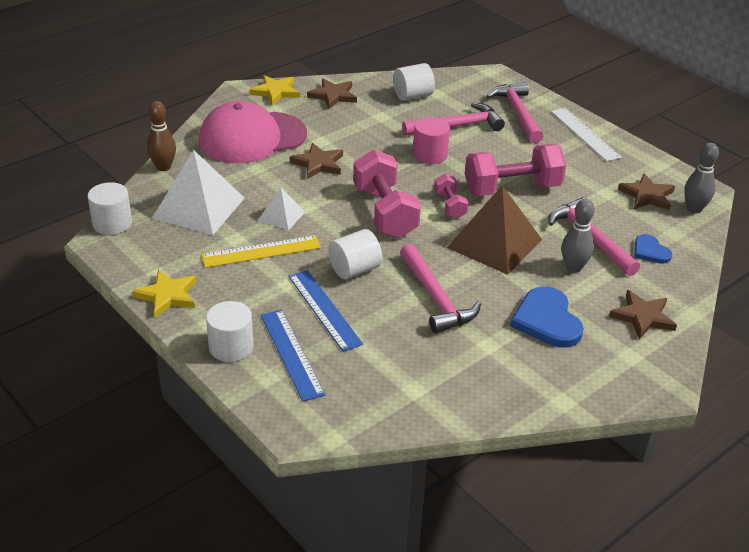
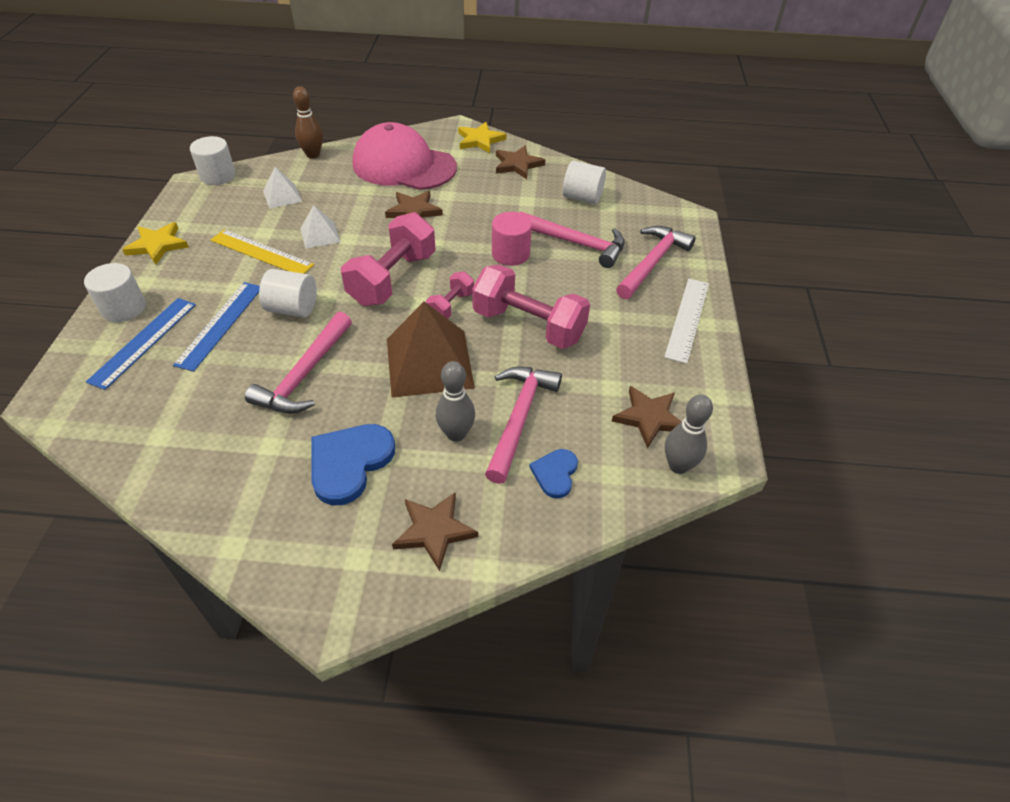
camera: 45 degrees right, 10 degrees up
(199, 208) = (282, 196): white pyramid -> white pyramid, size x0.51

